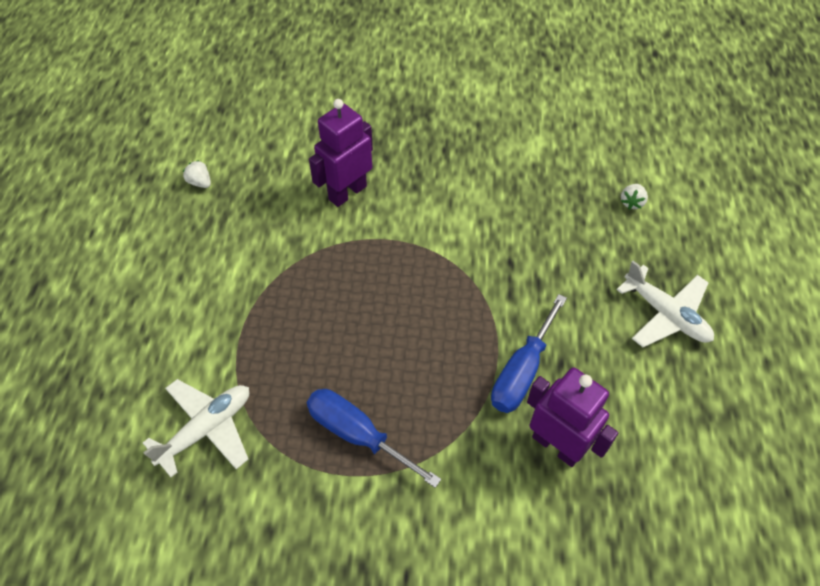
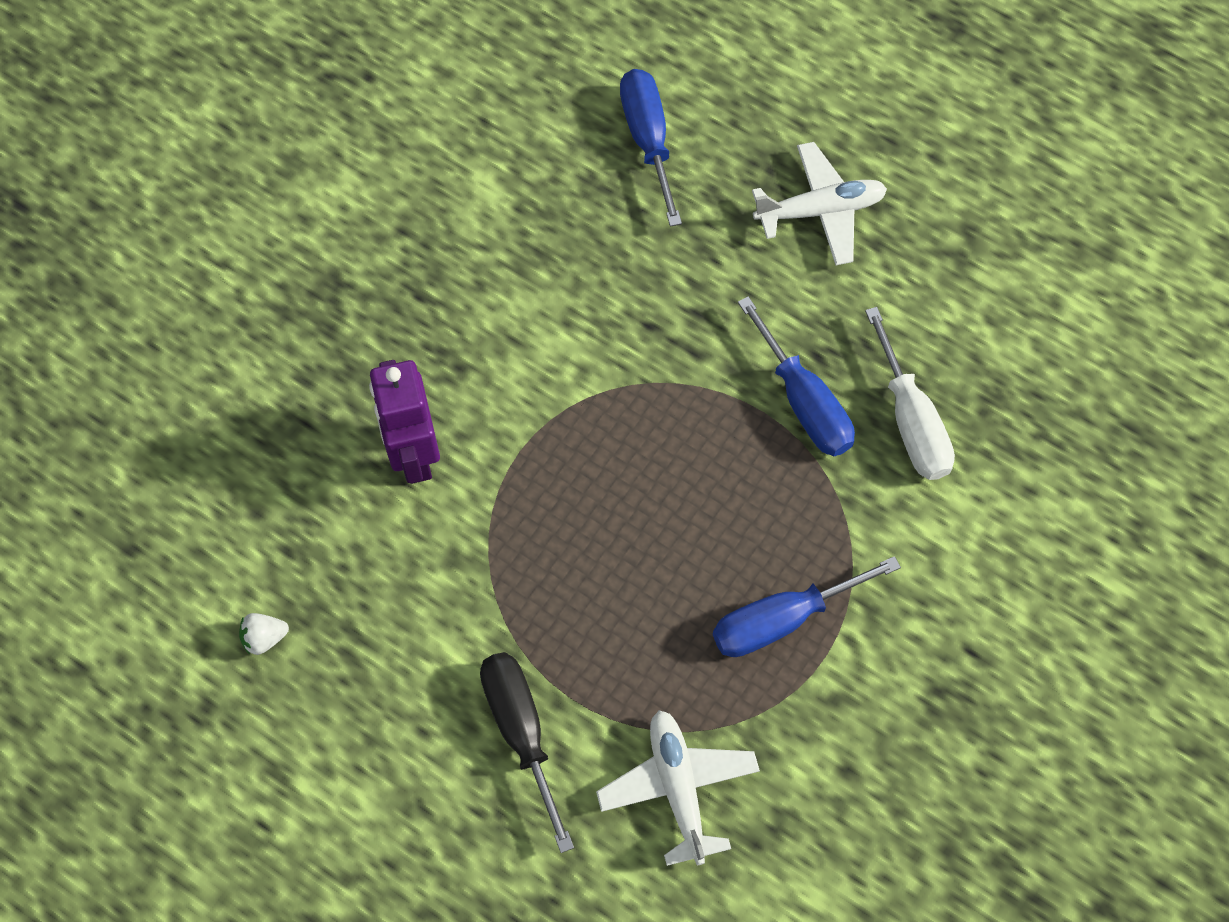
camera: 60 degrees left, 10 degrees up
(203, 325) = (521, 732): none -> black screwdriver
(557, 445) = (910, 421): purple robot -> white screwdriver
(632, 202) = (648, 140): white strawberry -> blue screwdriver

